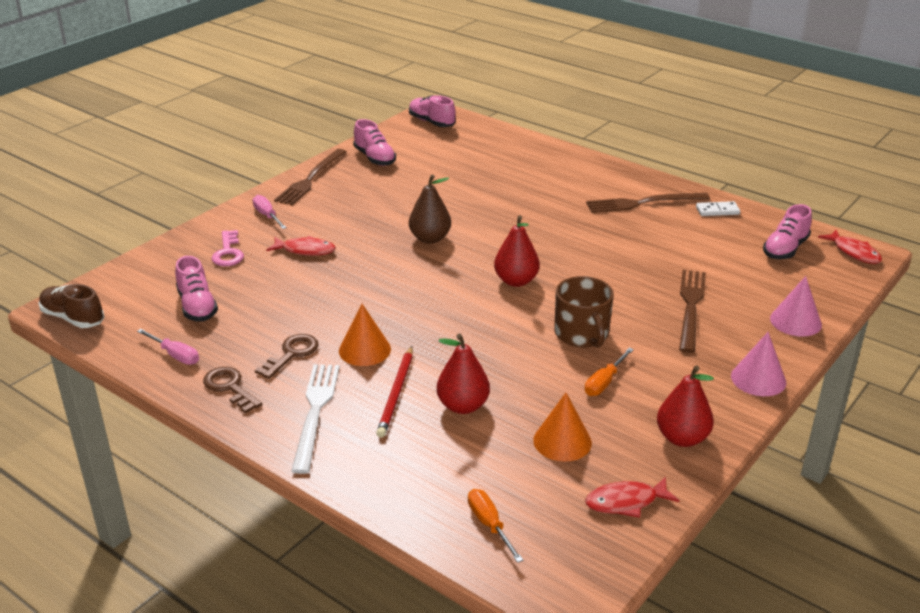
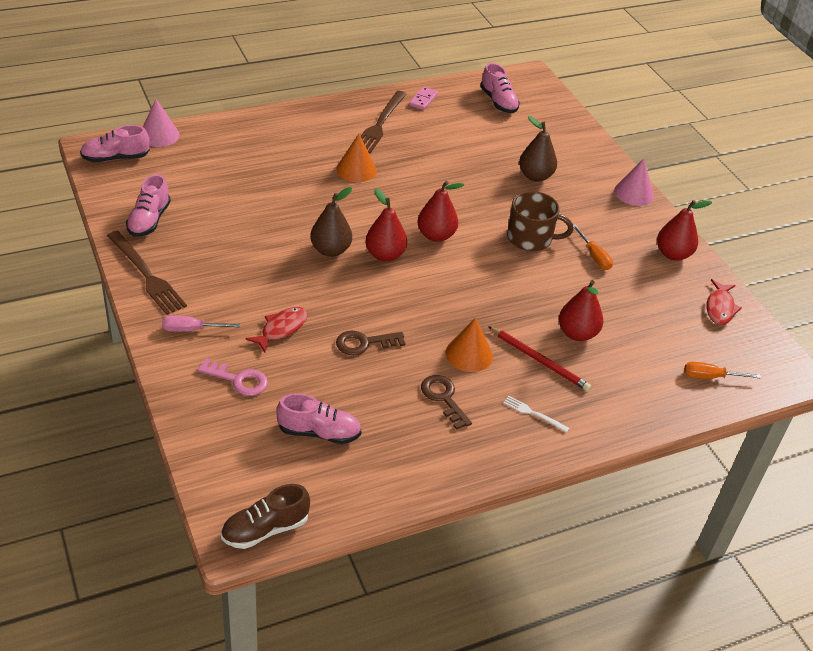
camera: 65 degrees left, 10 degrees up
(175, 355) = (390, 472): pink screwdriver -> none
(230, 387) = (465, 452): brown key -> brown key (364, 343)
(315, 412) = (533, 413): white fork -> white fork, size x0.48
(374, 158) = (149, 220): pink shoe -> pink shoe turned 105 degrees clockwise
(455, 265) = (385, 255): none -> red pear
(562, 441) = (645, 305): orange cone -> orange cone (356, 169)
(690, 307) = (535, 176): brown fork -> brown pear
(717, 211) = (423, 100): white domino -> pink domino
(795, 321) = (584, 145): pink cone -> pink cone (159, 135)
(854, 252) = (525, 80): red fish -> none

